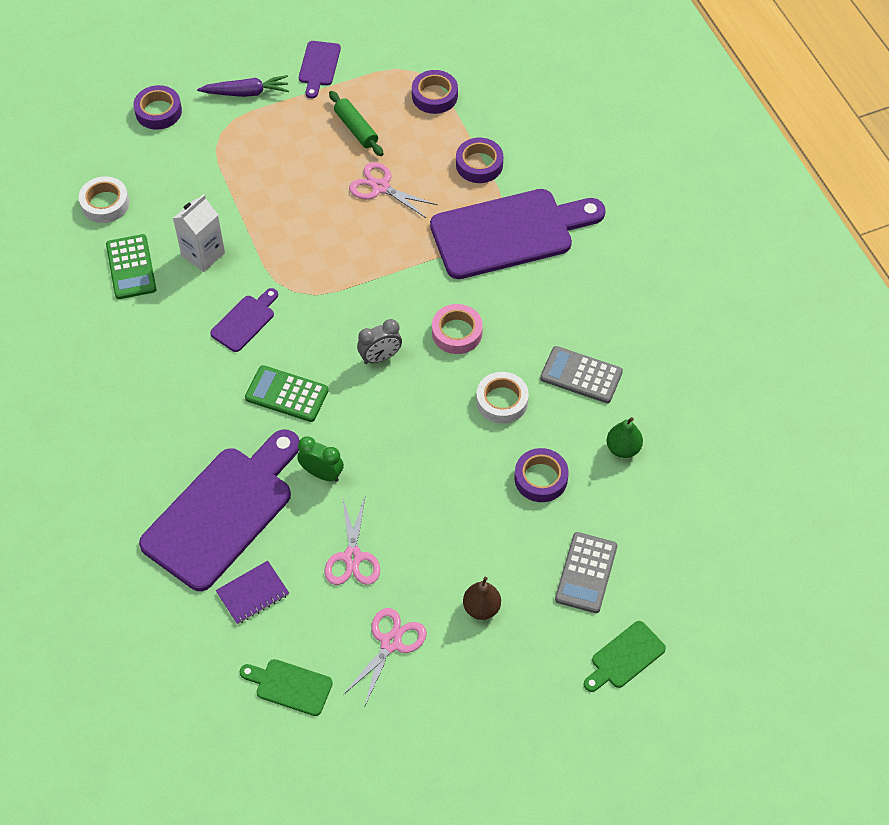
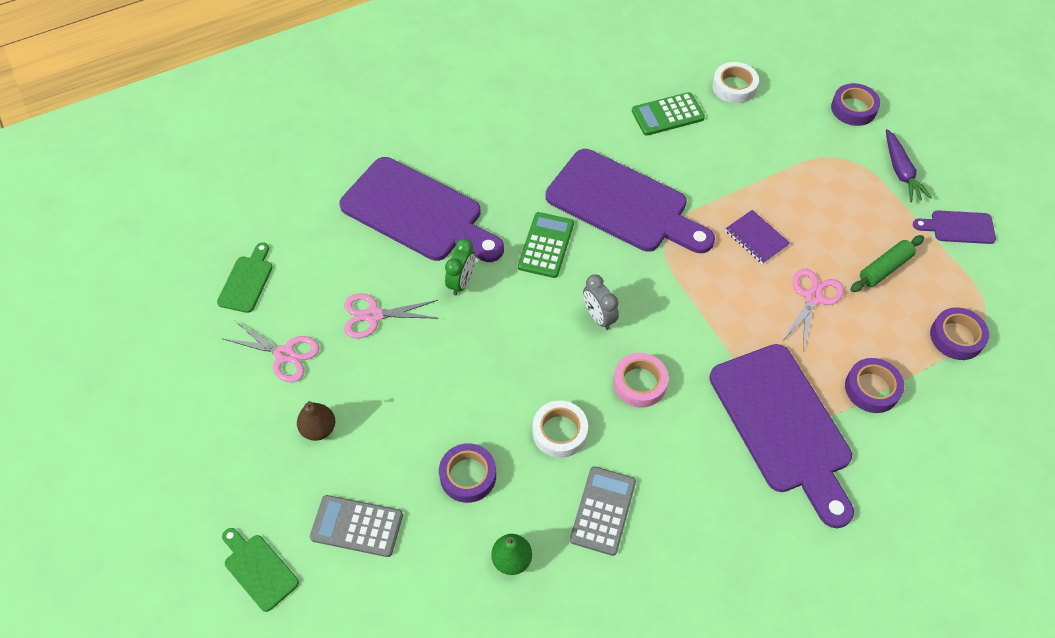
camera: 85 degrees right, 0 degrees up
(203, 254) = (693, 163): white carton -> none
(245, 321) = (623, 204): purple cutting board -> purple cutting board, size x2.21
(252, 593) = (337, 244): purple notebook -> purple notebook (756, 238)

